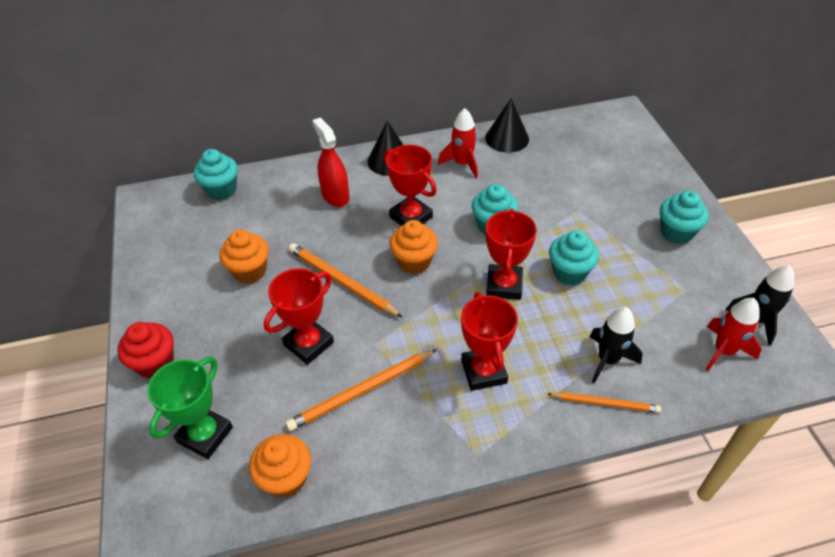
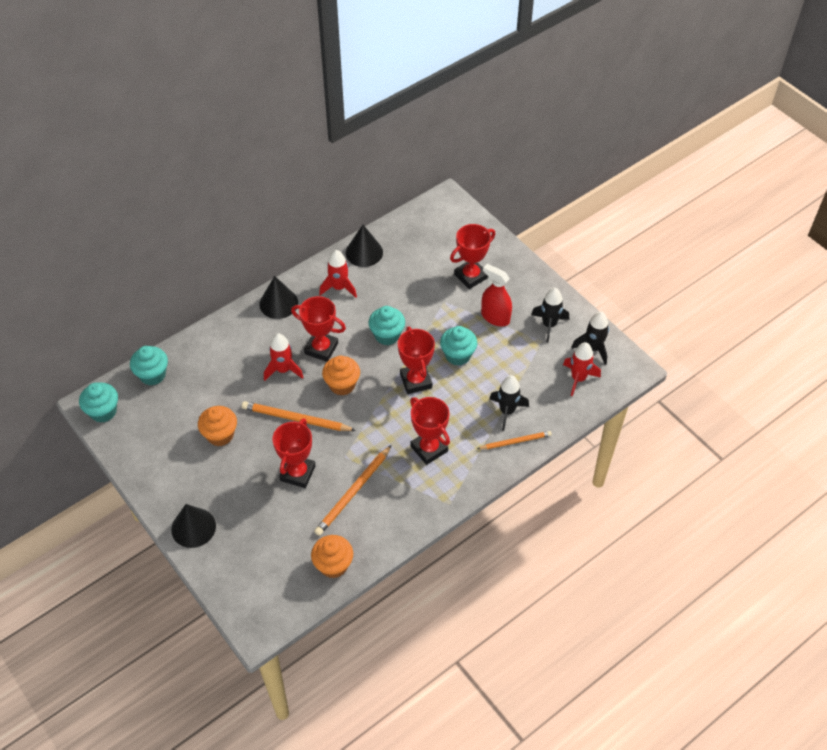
camera: 25 degrees left, 5 degrees up
(155, 363) = (193, 527): red cupcake -> black cone
(205, 435) = (262, 560): green trophy -> none
(335, 196) = (251, 350): red spray bottle -> red spray bottle (495, 317)
(357, 226) = (283, 370): none -> red rocket
(621, 193) = (471, 276): none -> red trophy
(676, 232) = (521, 297): turquoise cupcake -> turquoise cupcake (103, 411)
(703, 273) = (549, 325): none -> black rocket

